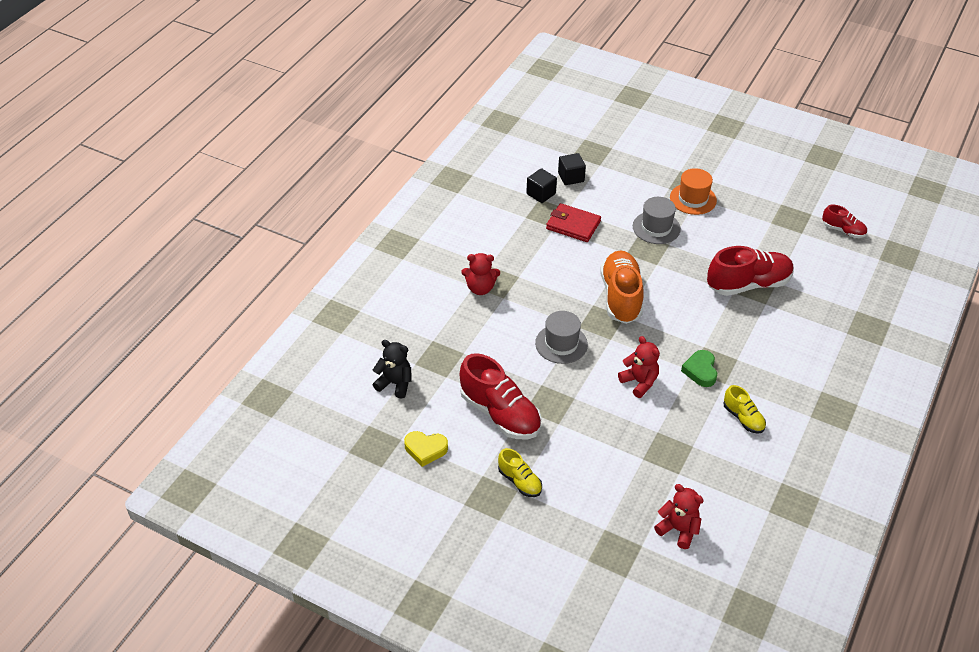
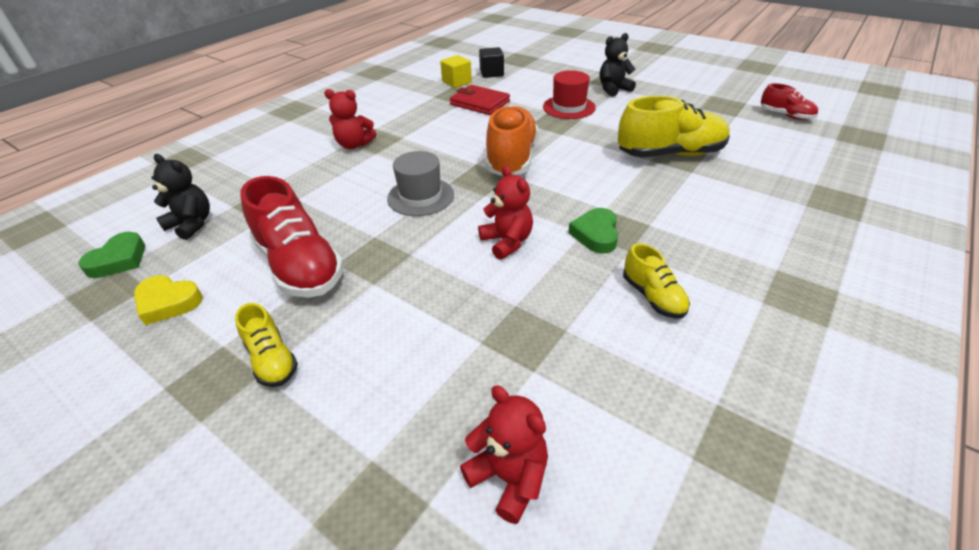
camera: 10 degrees right, 5 degrees down
(363, 419) = (119, 260): none -> green heart
(541, 194) = (457, 82): black cube -> yellow cube
(656, 227) = (569, 107): grey hat -> red hat
(693, 199) = (613, 89): orange hat -> black teddy bear
(748, 284) = (670, 154): red shoe -> yellow shoe

